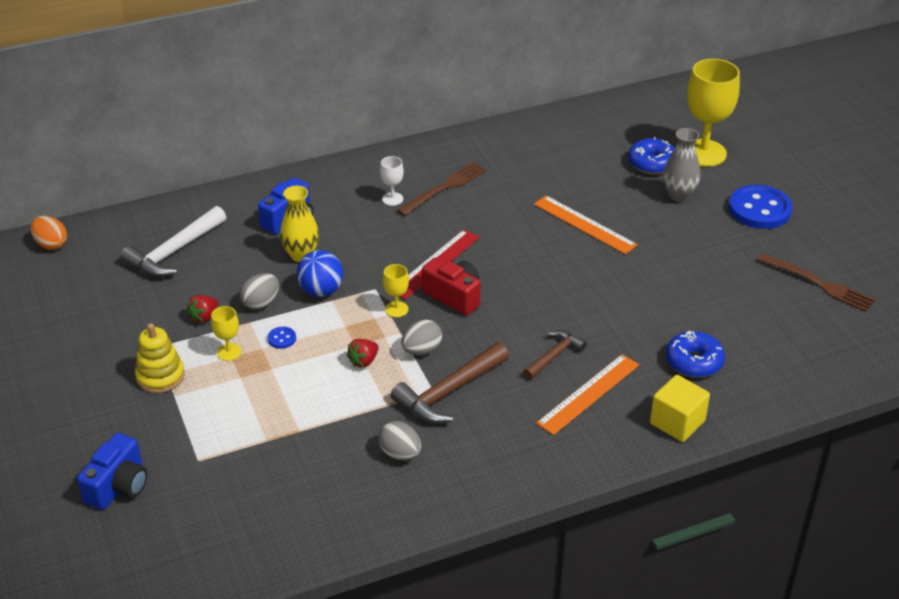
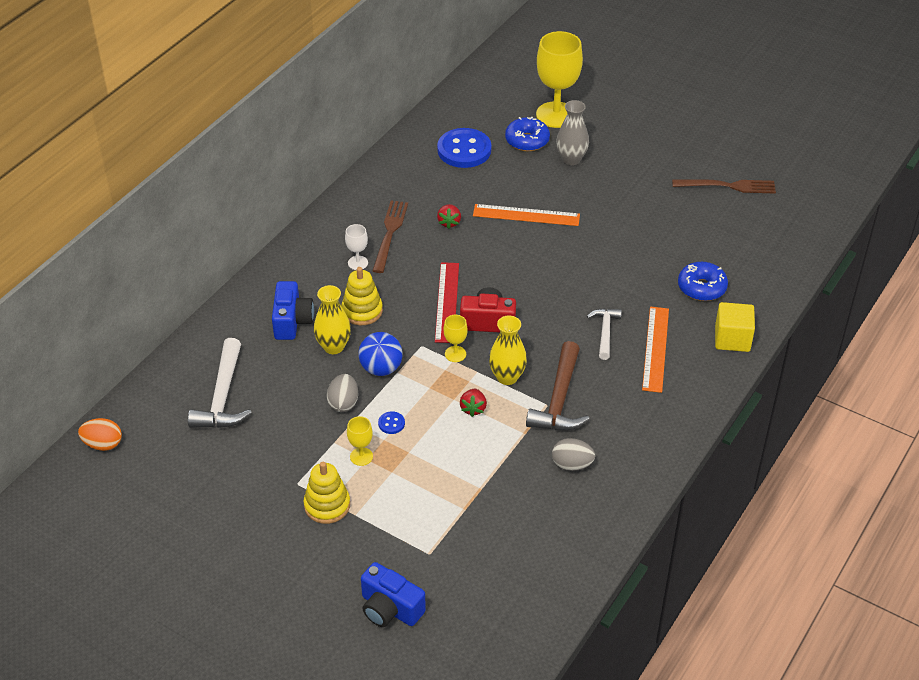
camera: 35 degrees left, 5 degrees up
(118, 486) = (390, 608): blue camera -> blue camera turned 135 degrees clockwise
(204, 317) = (309, 438): red strawberry -> red strawberry (449, 222)
(355, 238) = (362, 311): none -> yellow stacking toy
(421, 350) = (507, 377): grey egg -> yellow vase
(554, 356) = (605, 332): brown hammer -> white hammer
(759, 209) = (637, 145): blue button -> blue button (464, 150)

